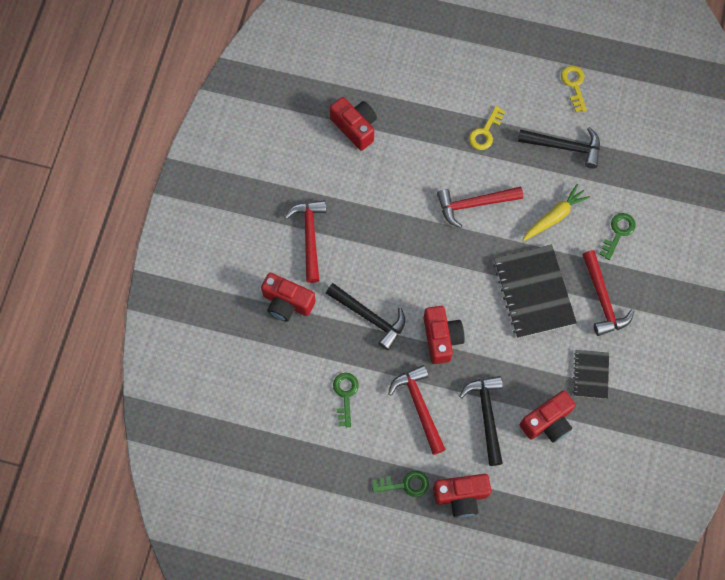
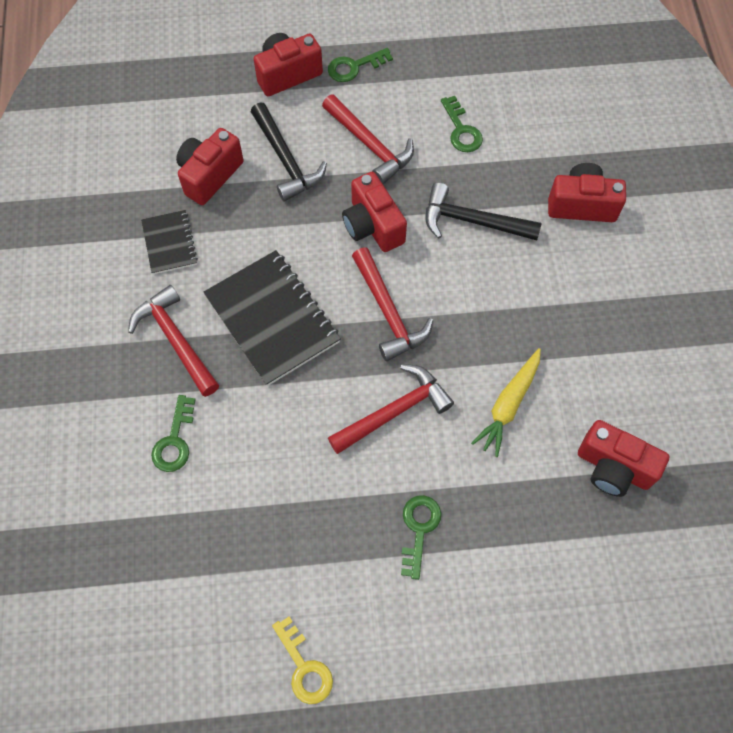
camera: 160 degrees right, 5 degrees down
(309, 237) = (596, 292): red hammer -> red hammer (388, 312)
(485, 132) = (419, 529): yellow key -> green key
(554, 216) = (274, 433): yellow carrot -> yellow carrot (508, 405)
(564, 147) = (289, 549): black hammer -> none

